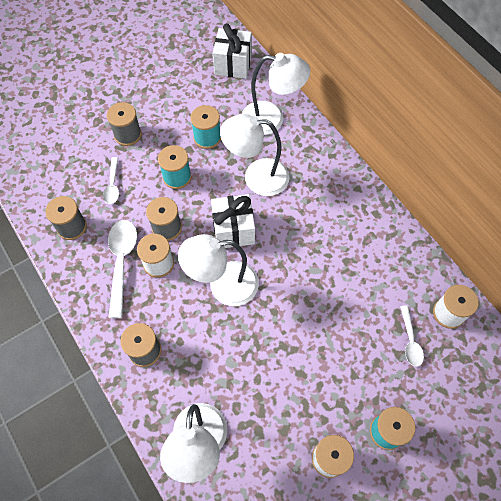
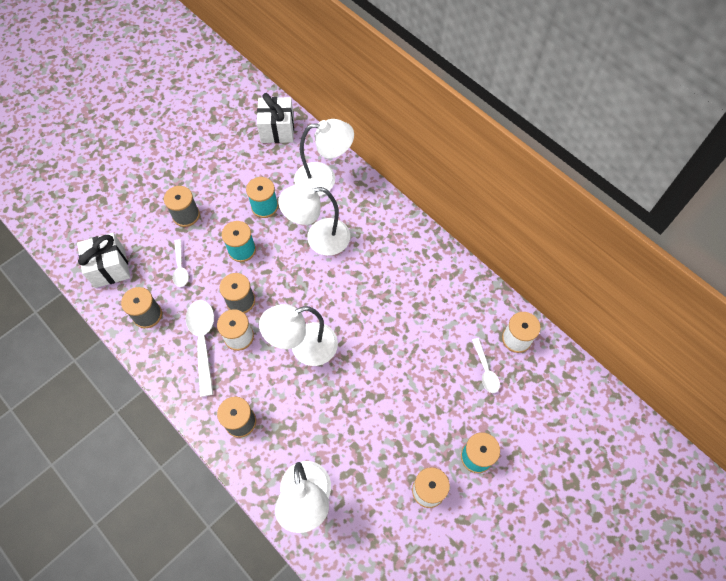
camera: 10 degrees left, 0 degrees up
(233, 230) = (305, 293): white gift -> white gift (110, 268)

